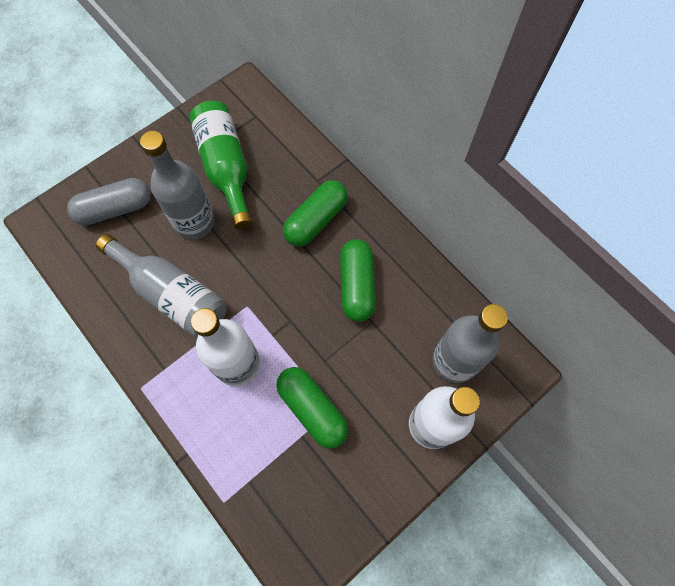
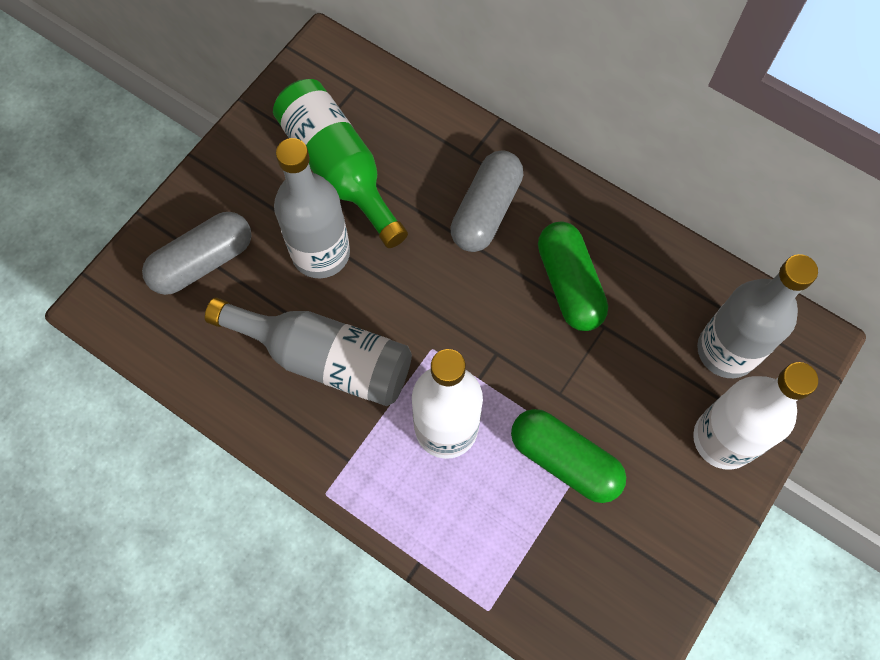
camera: 15 degrees left, 0 degrees up
(316, 220) = (486, 211): green capsule -> grey capsule

